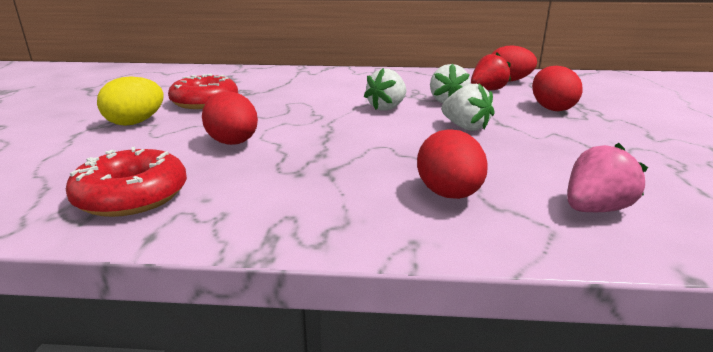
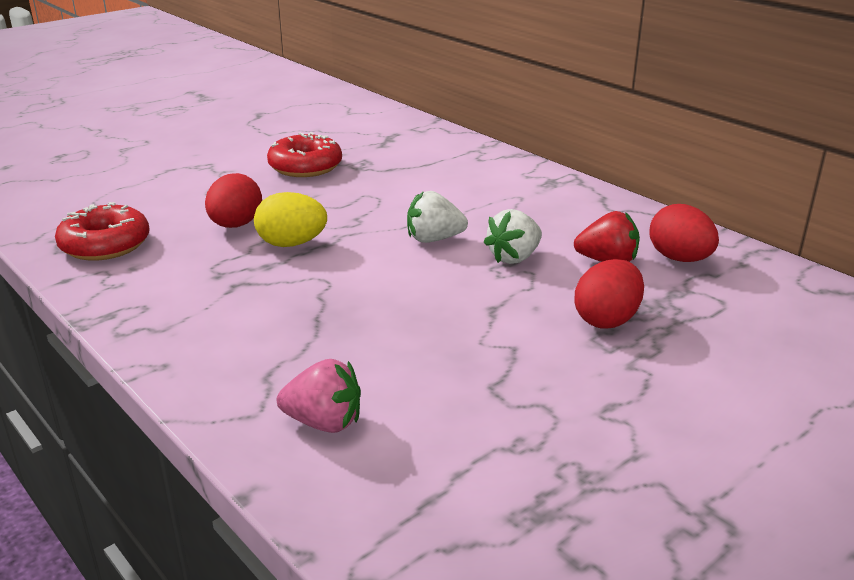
camera: 45 degrees right, 5 degrees up
(135, 123) = (219, 172): yellow egg -> yellow egg (292, 244)
(449, 195) = (262, 348): red egg -> none
(465, 127) = (444, 297): white strawberry -> none

